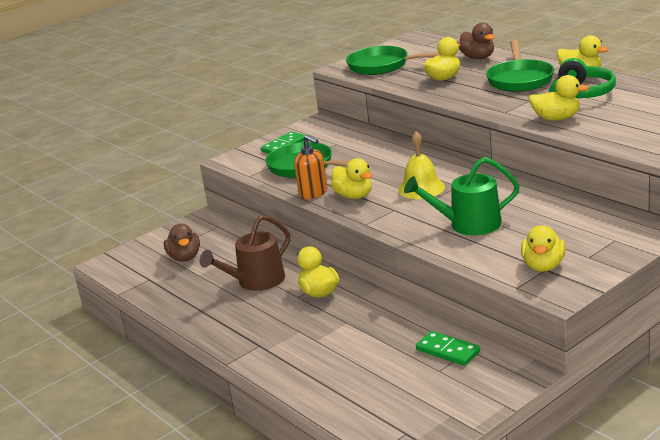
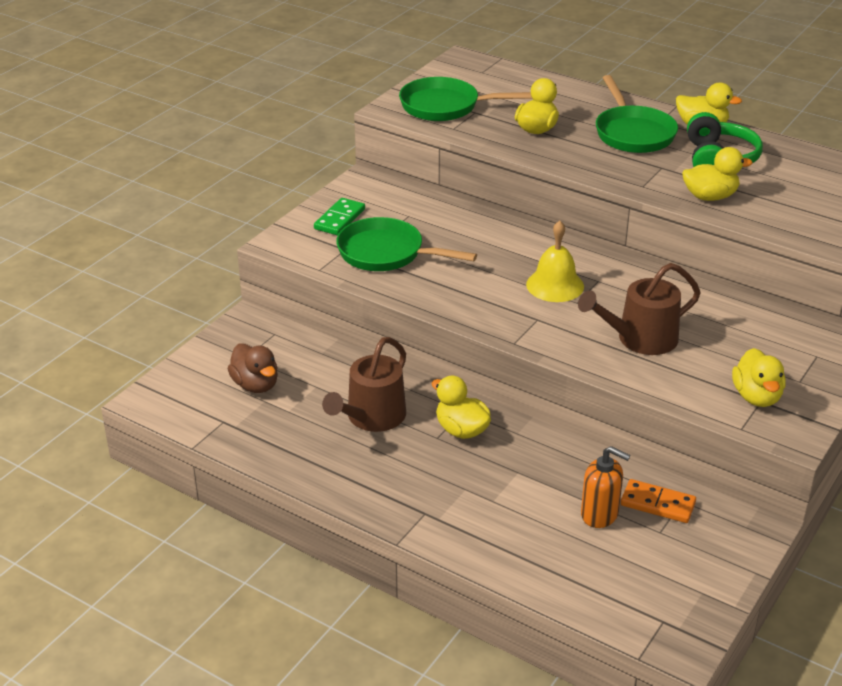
camera: 20 degrees left, 10 degrees up
(313, 193) = (421, 296): orange soap dispenser -> orange soap dispenser (600, 514)
(354, 196) = (476, 299): yellow duck -> none
(447, 351) = (657, 504): green domino -> orange domino
(469, 224) = (640, 339): green watering can -> brown watering can
(478, 58) = (561, 96): brown duck -> none

